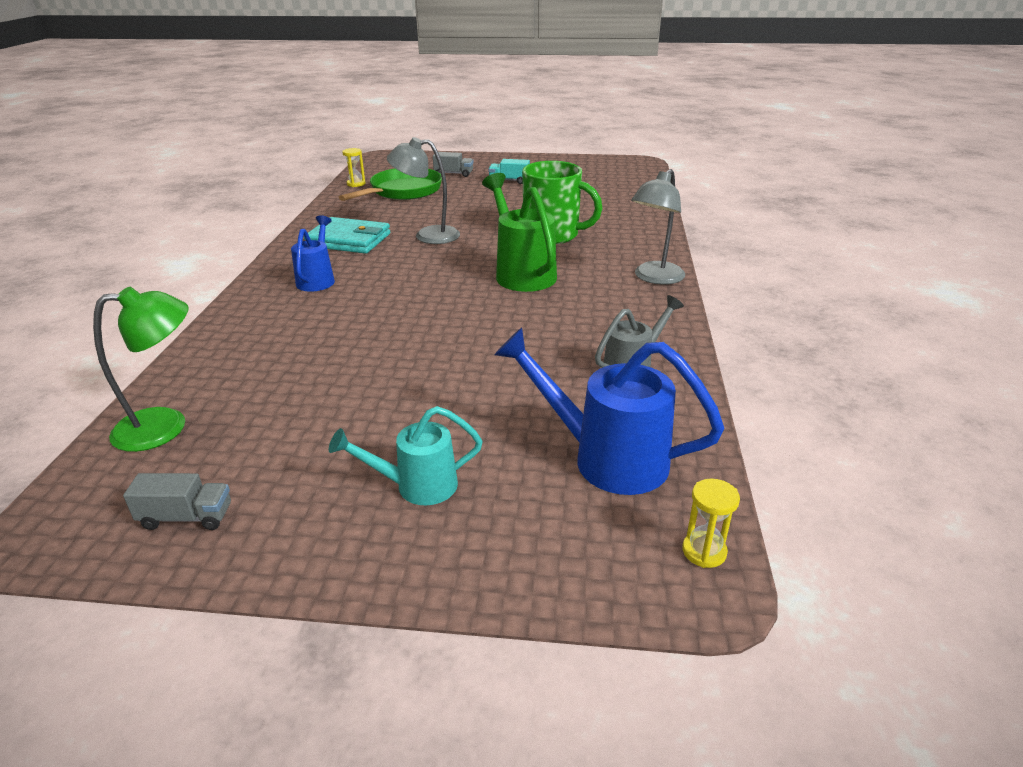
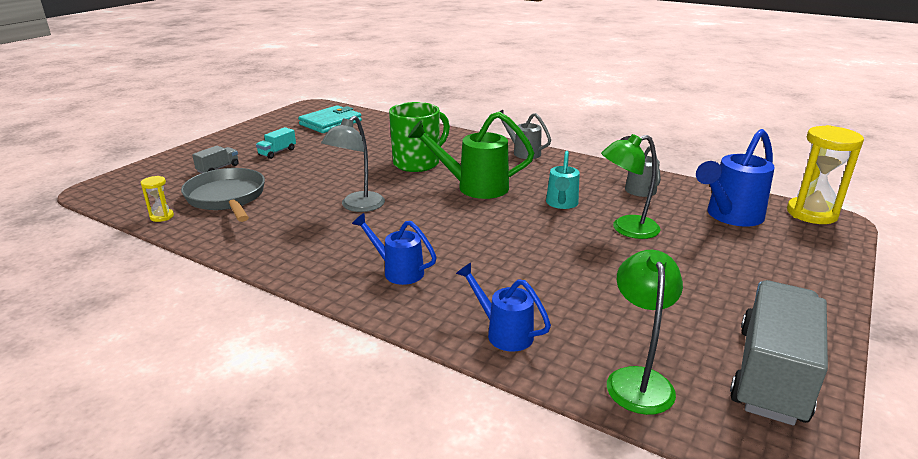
camera: 65 degrees left, 5 degrees down
(186, 517) = (771, 374): grey truck -> grey truck, size x2.30
(231, 345) = (504, 333): none -> blue watering can
(348, 240) = (320, 243): turquoise wallet -> turquoise wallet (330, 123)
(403, 191) = (227, 198): green pan -> grey pan
(417, 486) = (747, 277): turquoise watering can -> turquoise watering can (561, 204)
(492, 378) = (626, 229): none -> green lamp
(654, 278) = (523, 152): grey lamp -> grey watering can
(704, 551) = (811, 213): yellow hourglass -> yellow hourglass, size x2.13

